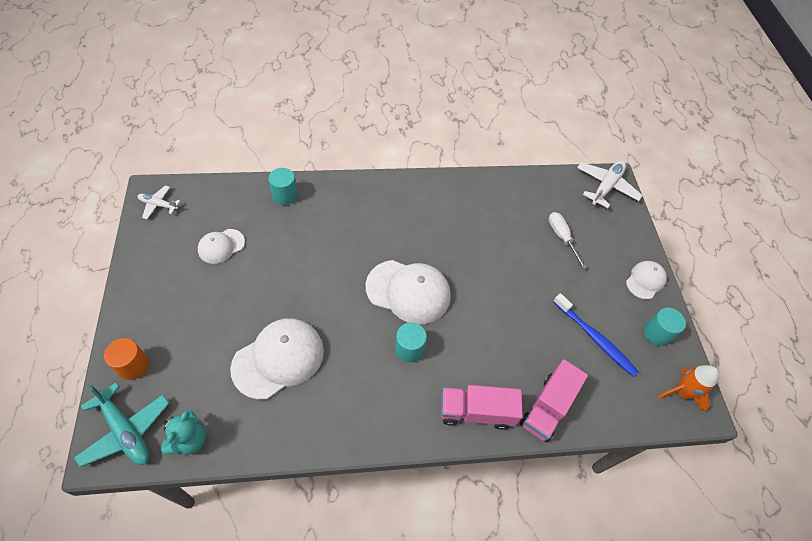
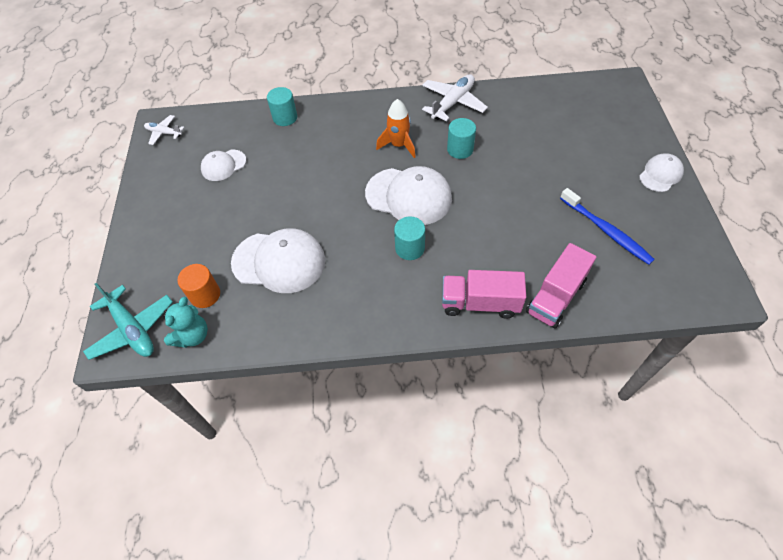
camera: 10 degrees right, 0 degrees up
(133, 365) = (140, 272): orange cylinder -> orange cylinder (205, 295)
(278, 359) = (279, 261): white cap -> white cap turned 45 degrees clockwise
(561, 237) = (568, 139): white screwdriver -> none
(606, 187) = (615, 90): white plane -> white plane (453, 103)
(657, 333) = (674, 223): turquoise cylinder -> turquoise cylinder (460, 149)
(681, 393) = (702, 278): orange rocket -> orange rocket (398, 145)

